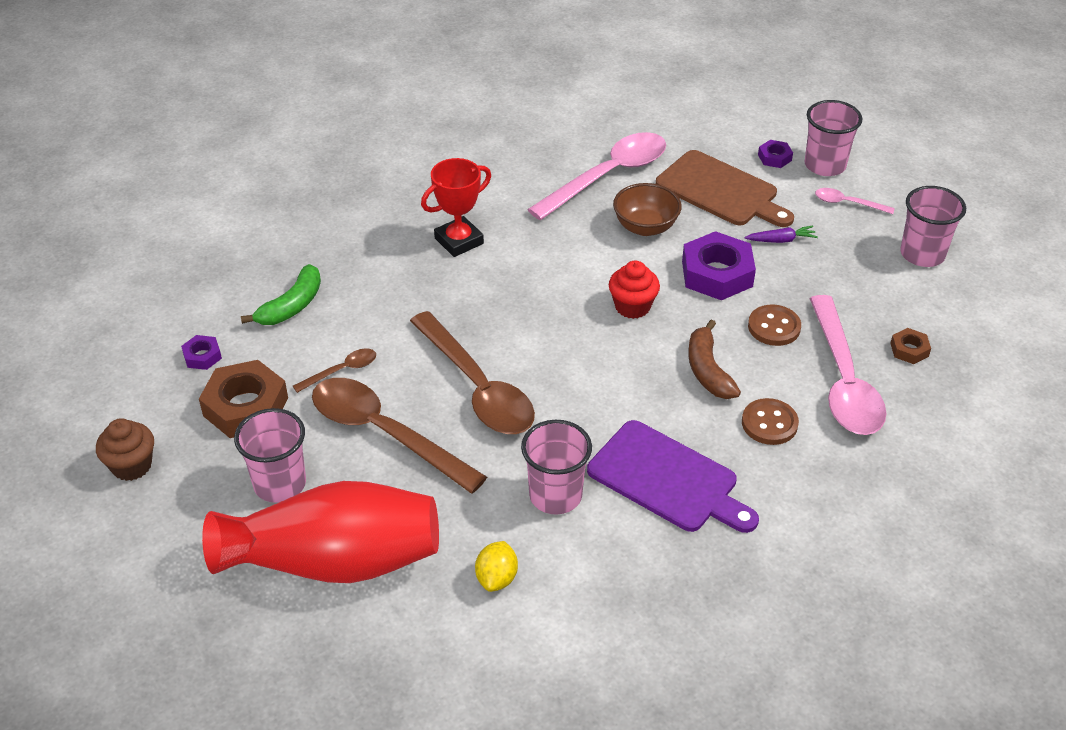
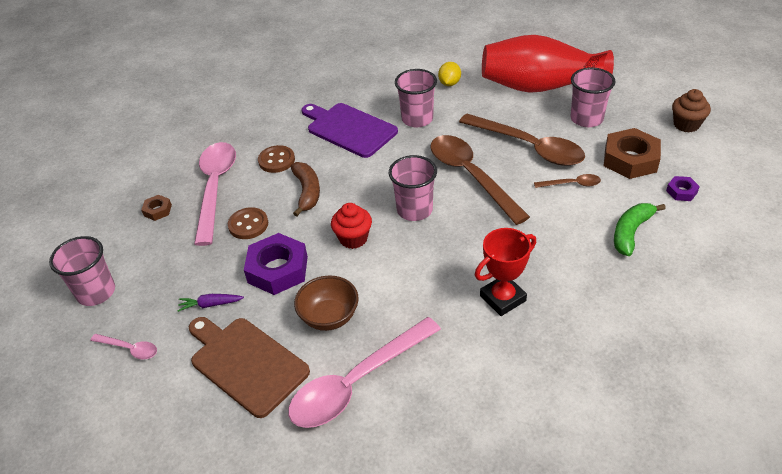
camera: 175 degrees left, 0 degrees up
(341, 371) = (571, 184): brown spoon -> brown spoon turned 150 degrees counterclockwise
(774, 157) = (173, 412): purple nut -> none
(825, 165) = (126, 401): pink cup -> pink cup (414, 210)

